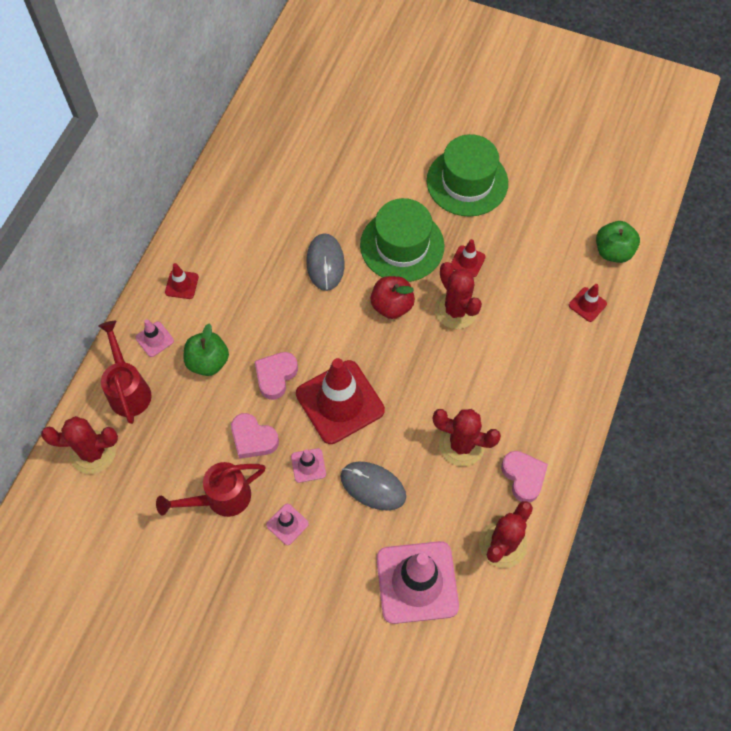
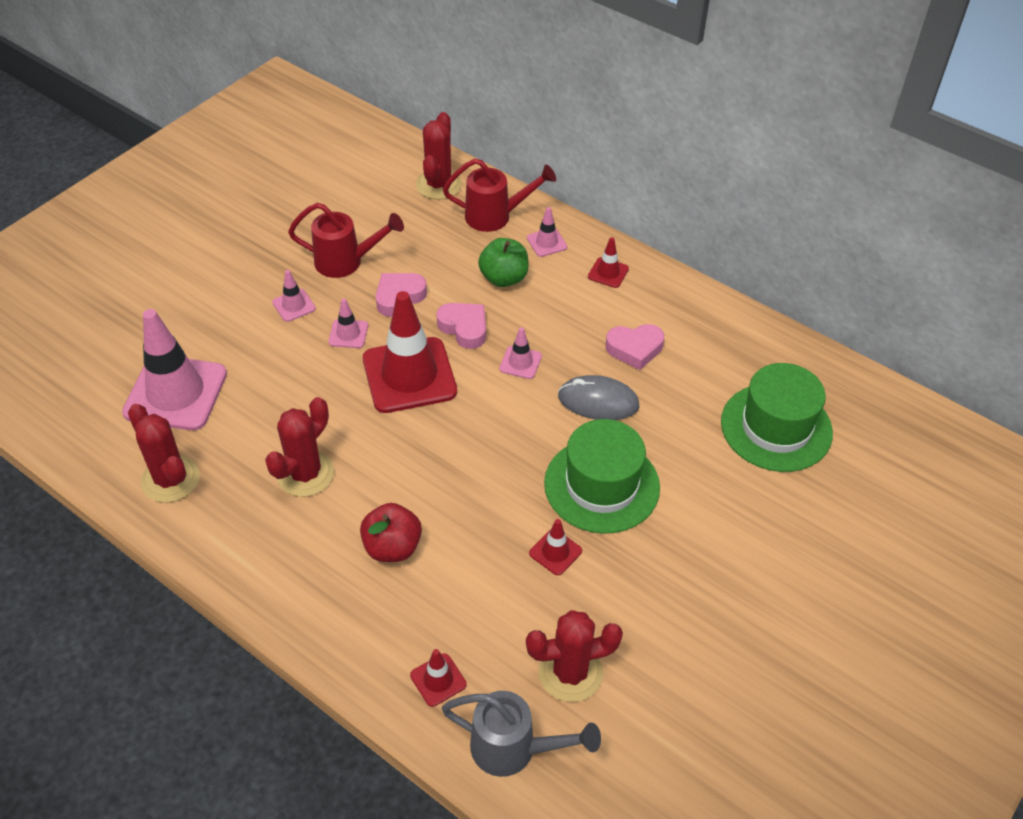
camera: 105 degrees right, 15 degrees down
(220, 498) = (347, 262): red watering can -> red watering can turned 105 degrees clockwise
(302, 325) = (520, 362): none -> pink traffic cone
(373, 486) = (297, 381): grey mouse -> none
(392, 305) = (516, 453): red apple -> red apple (392, 547)
(456, 310) = (486, 518): red cactus -> red cactus (570, 672)
(467, 182) = (688, 589): green hat -> green hat (776, 427)
(523, 477) = (235, 524): pink heart -> pink heart (634, 349)
(613, 251) = (514, 749): green apple -> grey watering can

